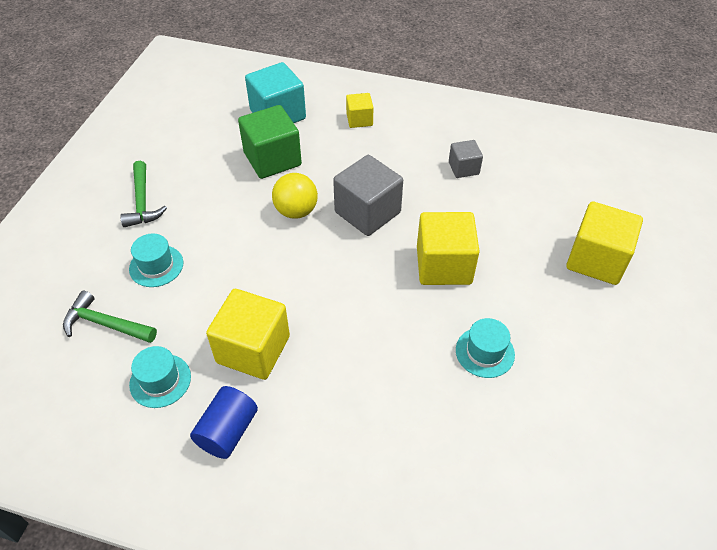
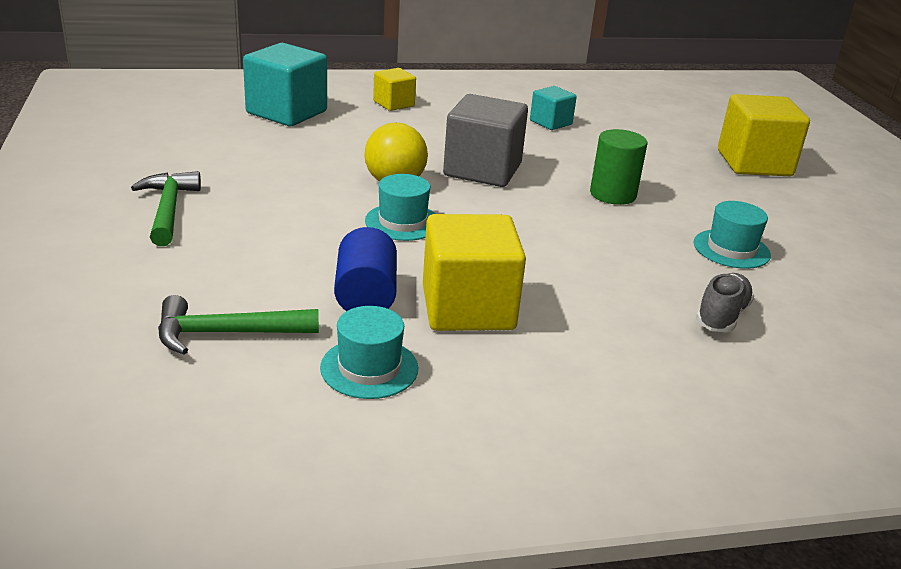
camera: 30 degrees left, 20 degrees down
(142, 202) = (168, 210): green hammer -> green hammer turned 150 degrees counterclockwise
(156, 266) = (250, 263): turquoise hat -> turquoise hat (402, 222)
(227, 431) = (516, 390): blue cylinder -> blue cylinder (365, 296)
(272, 159) = (318, 147): green cube -> none
(415, 417) = (721, 316): none -> grey shoe
(444, 265) = (613, 194): yellow cube -> green cylinder
(463, 168) = (550, 122): grey cube -> turquoise cube

